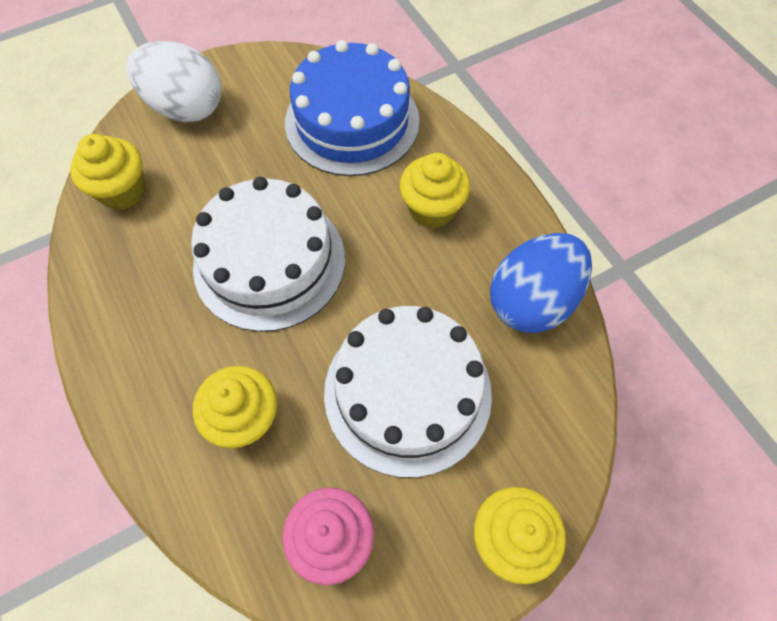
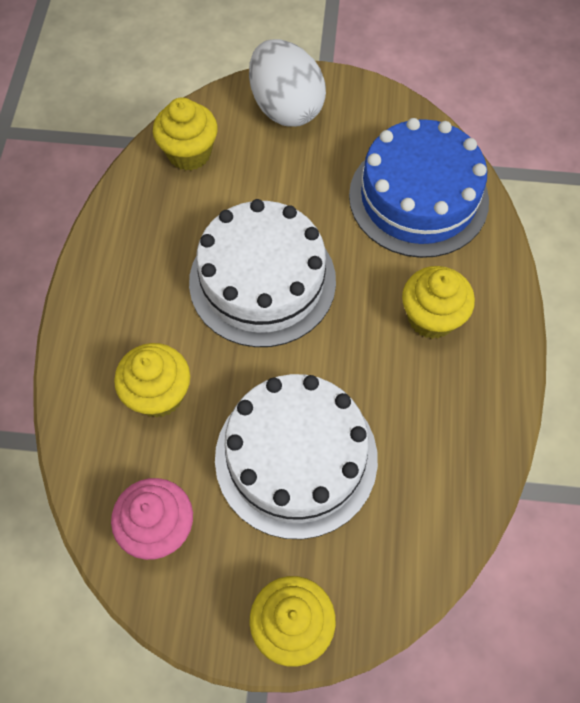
camera: 35 degrees right, 0 degrees up
(532, 301) = (459, 452): blue egg -> none

